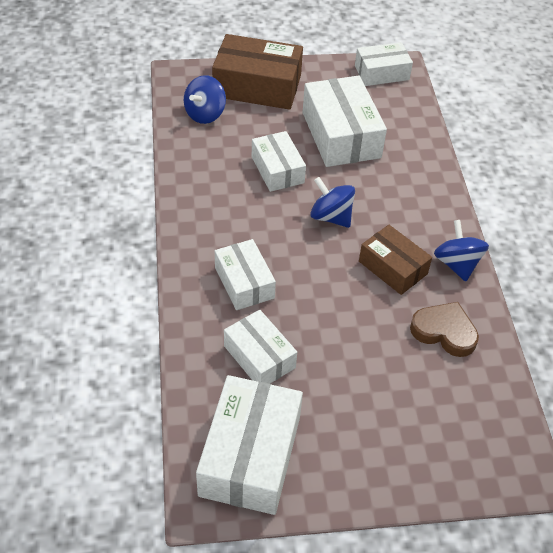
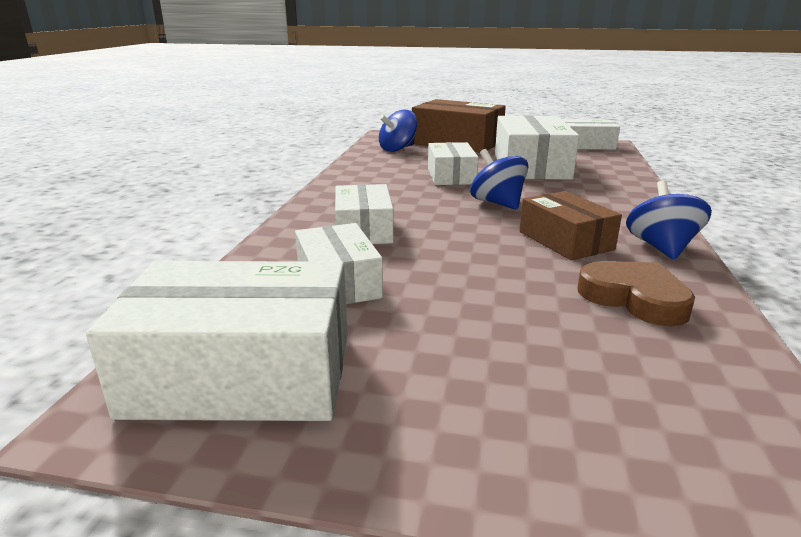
camera: 20 degrees right, 25 degrees down
(250, 456) = (241, 374): white box -> white box turned 60 degrees clockwise

